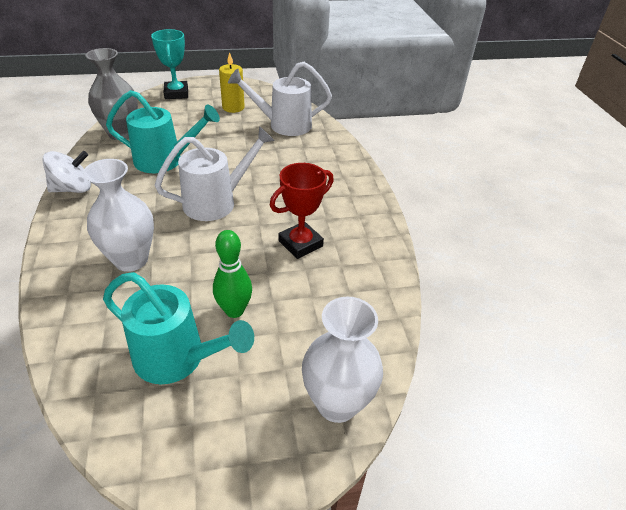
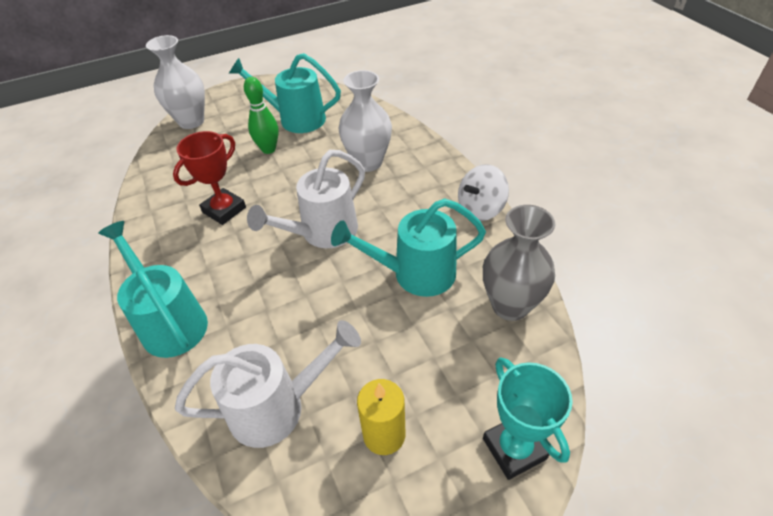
camera: 170 degrees right, 5 degrees up
(347, 172) = (170, 321): none -> turquoise watering can

